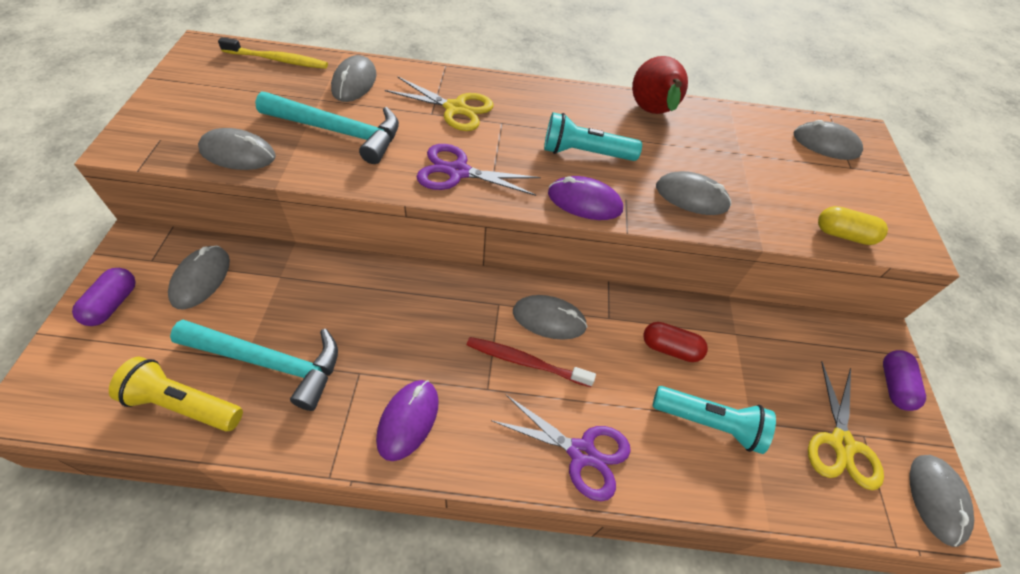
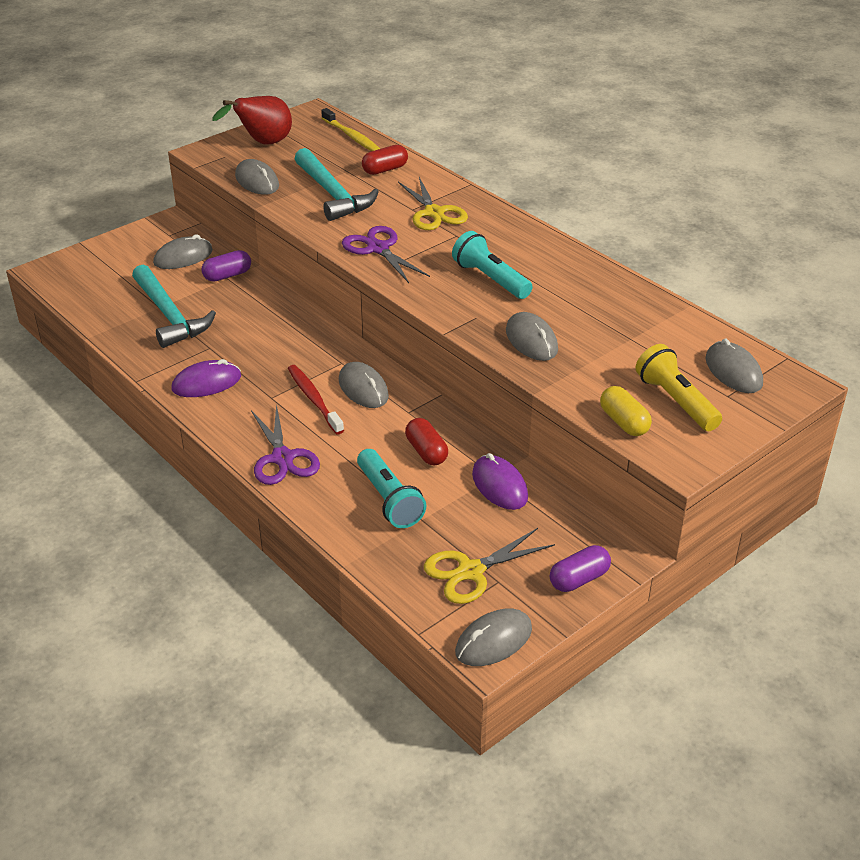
camera: 50 degrees right, 15 degrees down
(112, 304) = (126, 247): purple capsule -> purple capsule (227, 275)
(184, 404) = (108, 310): yellow flashlight -> yellow flashlight (676, 401)
(354, 82) = (385, 169): grey mouse -> red capsule
(584, 202) = (441, 304): purple mouse -> purple mouse (499, 486)
(652, 113) = (597, 281): red pear -> red pear (263, 143)

